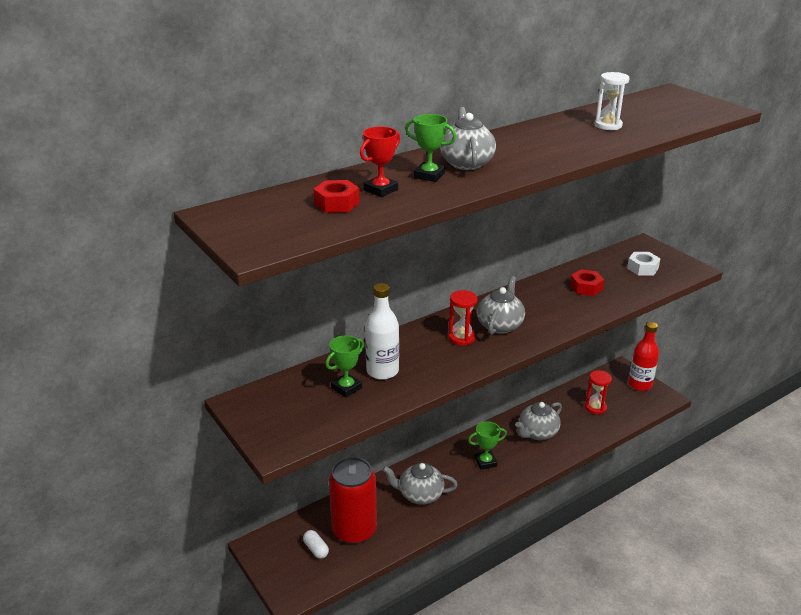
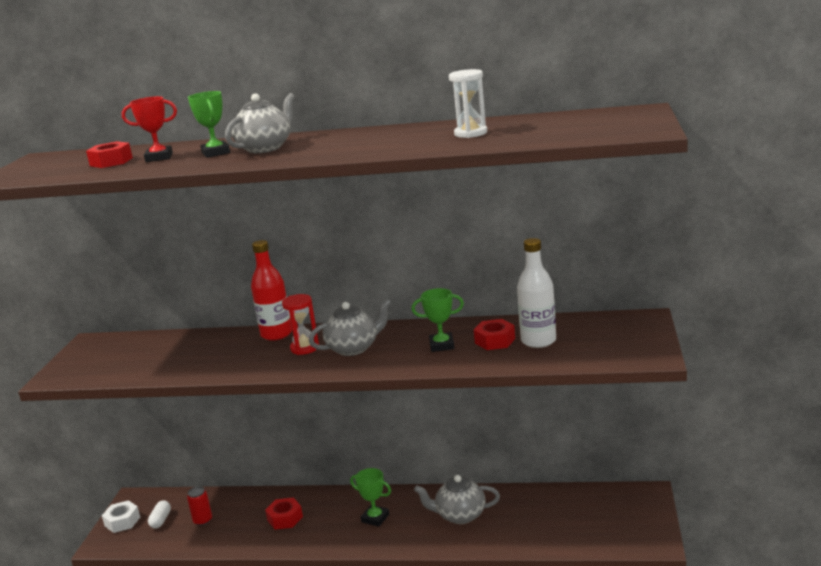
camera: 45 degrees right, 10 degrees down
(346, 388) = (162, 355): green trophy -> green trophy (441, 345)
(354, 530) = (203, 520): red can -> red can, size x0.42
(382, 371) = (205, 352): white bottle -> white bottle (538, 341)
(420, 495) = (285, 518): grey teapot -> red nut
(595, 407) = (556, 518): red hourglass -> none
(640, 384) = (644, 517): red bottle -> red bottle (276, 334)
(642, 268) = (592, 340): white nut -> white nut (122, 521)

